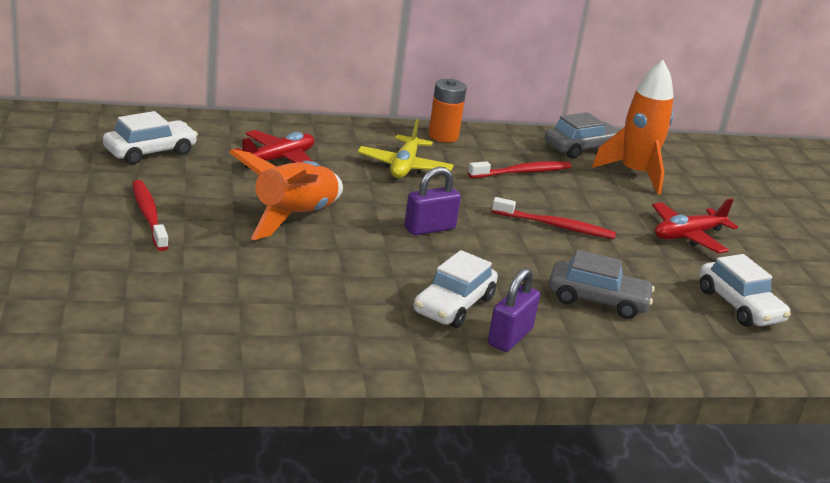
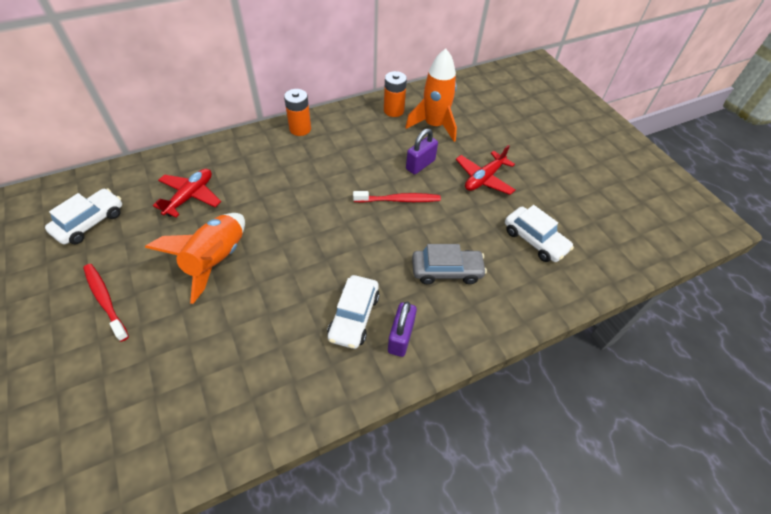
camera: 15 degrees left, 25 degrees up
(404, 167) = (282, 172): yellow plane -> none
(429, 228) = (316, 235): purple padlock -> purple padlock (420, 165)
(522, 172) = (362, 150): red toothbrush -> none
(581, 148) = (393, 110): grey car -> orange battery

